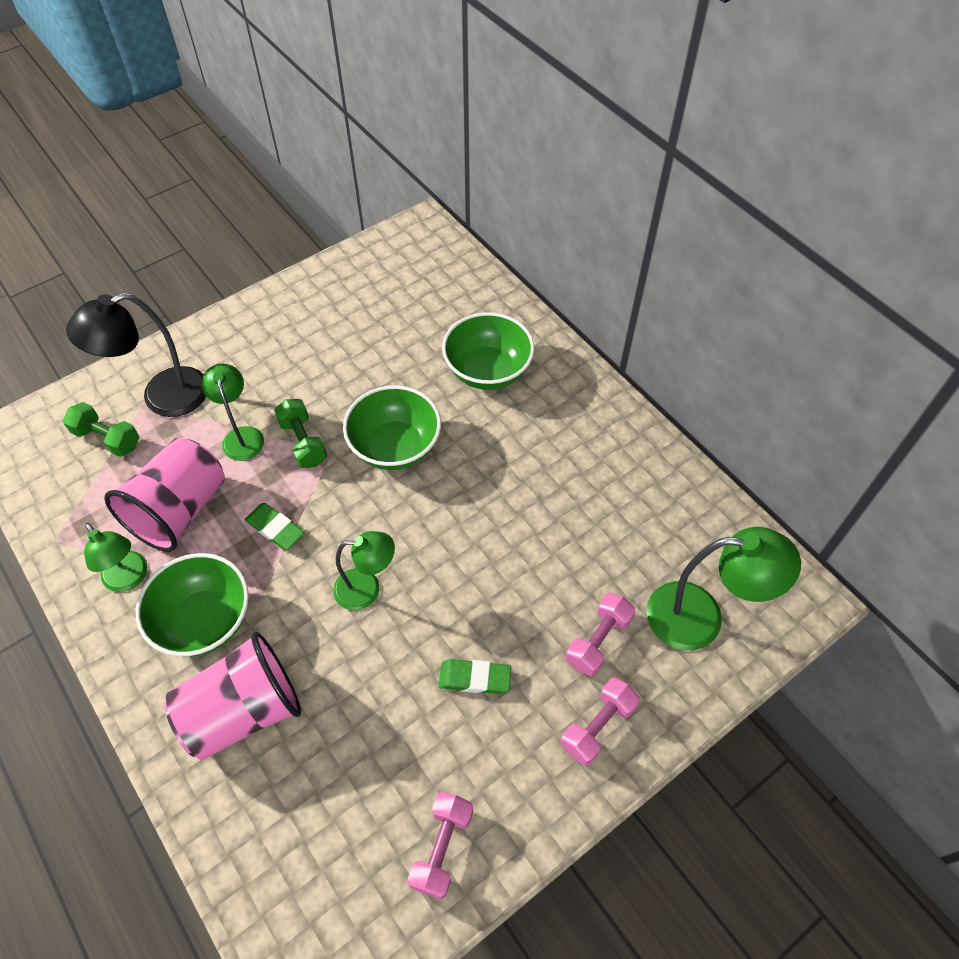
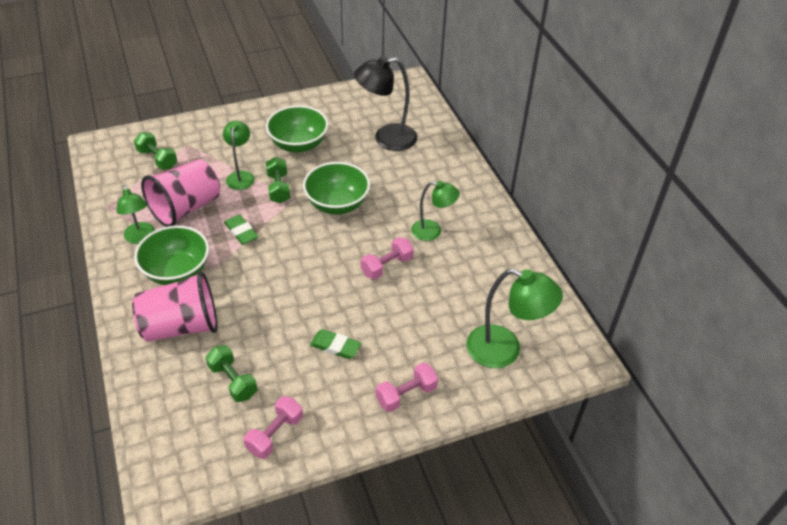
camera: 15 degrees right, 10 degrees down
(162, 397) = (200, 144): black lamp -> black lamp (386, 138)
(351, 779) = (233, 381): none -> green dumbbell
(367, 589) = (286, 279): green lamp -> green lamp (432, 231)
(488, 371) = (417, 174): green bowl -> green bowl (298, 144)
(598, 641) = (427, 346): pink dumbbell -> pink dumbbell (387, 266)

